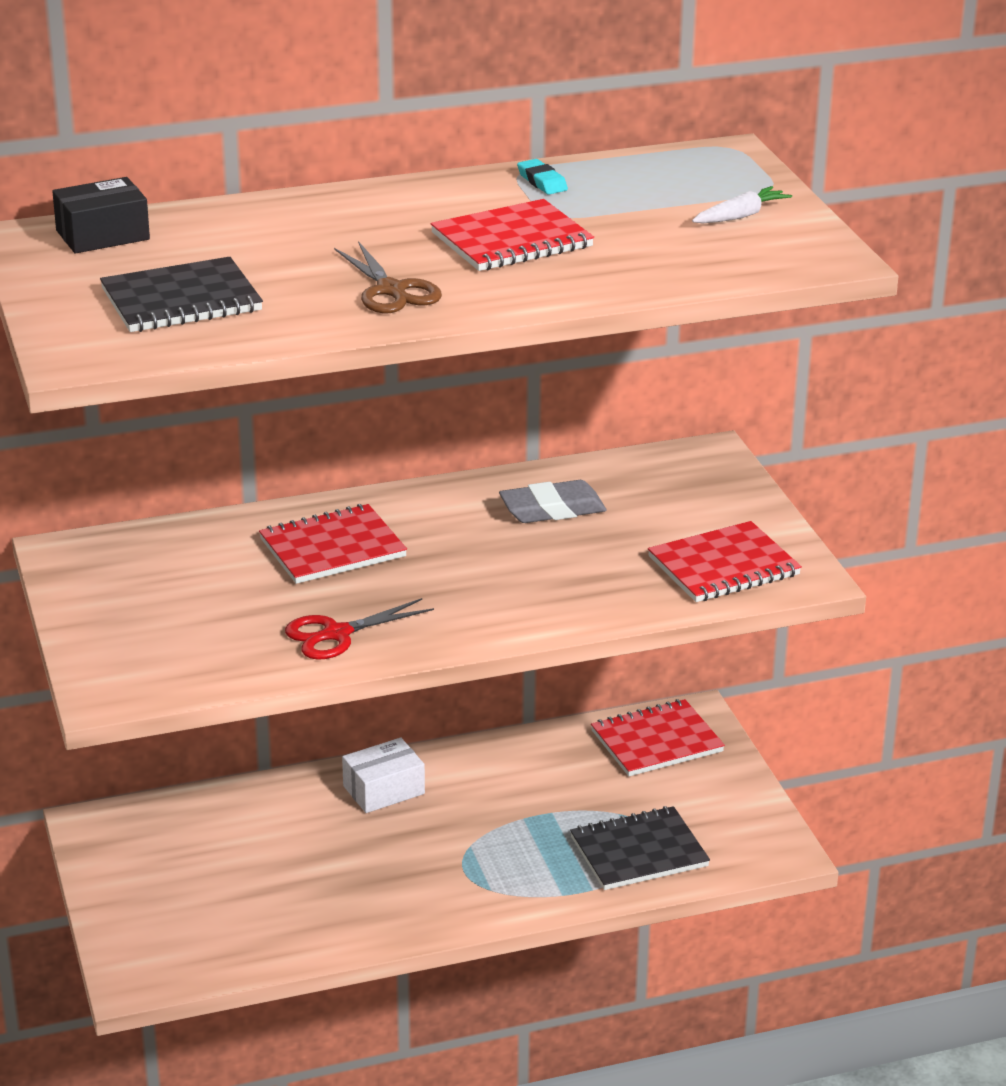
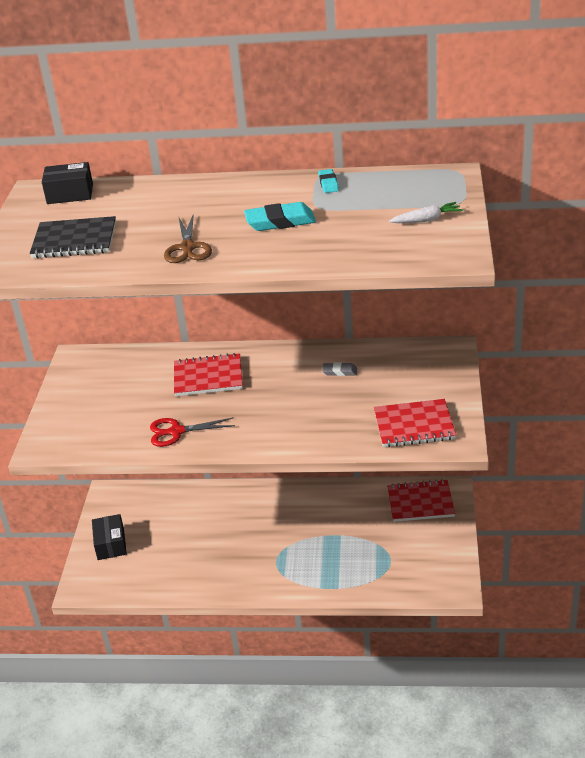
camera: 25 degrees right, 5 degrees up
(147, 902) = (111, 544): none -> black box
(383, 790) = (260, 503): white box -> none
(512, 240) = (280, 222): red notebook -> turquoise eraser
(552, 509) = (339, 371): grey eraser -> grey eraser, size x0.57
(639, 852) = (375, 570): black notebook -> none

